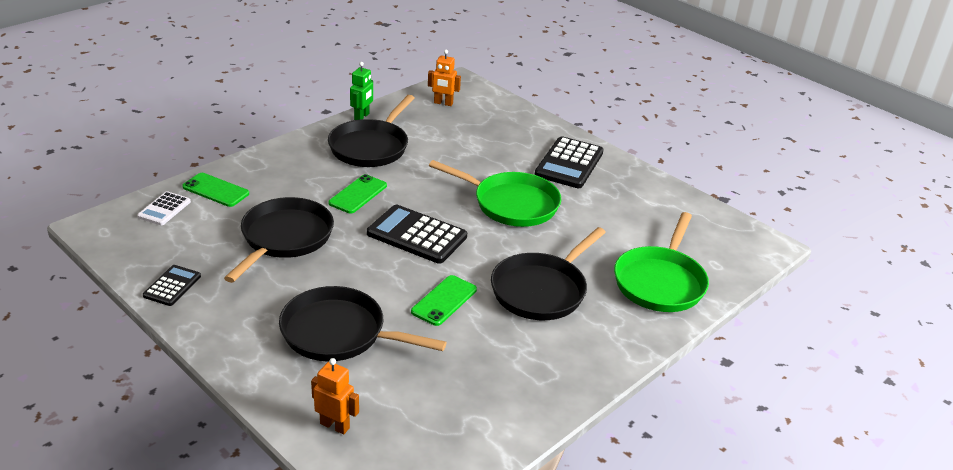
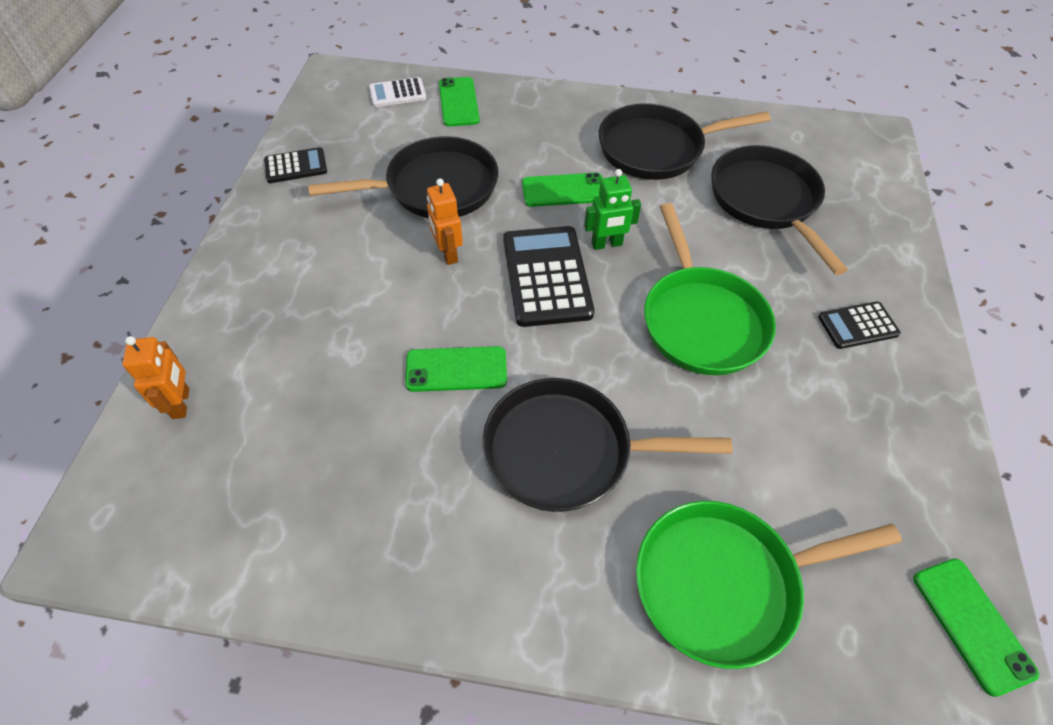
camera: 55 degrees right, 20 degrees up
(339, 333) = (325, 318): black pan -> black pan (766, 201)
(362, 117) = (699, 111): green robot -> green robot (607, 244)
(443, 103) = (814, 148): orange robot -> orange robot (447, 253)
(569, 163) = (858, 326): black calculator -> black calculator, size x0.55
(737, 230) = (972, 624): none -> green phone

